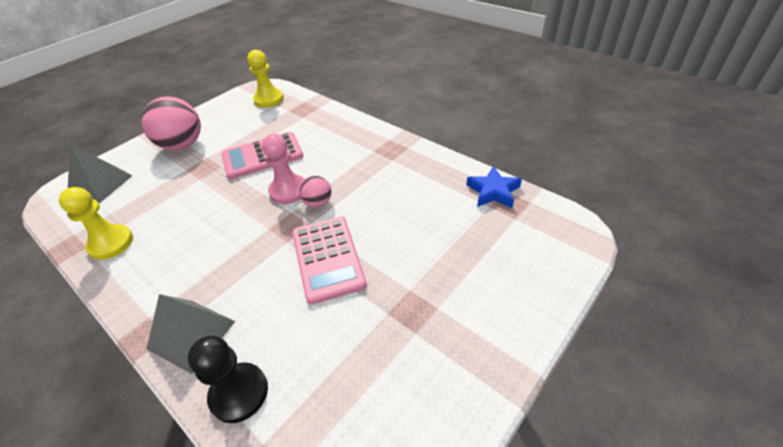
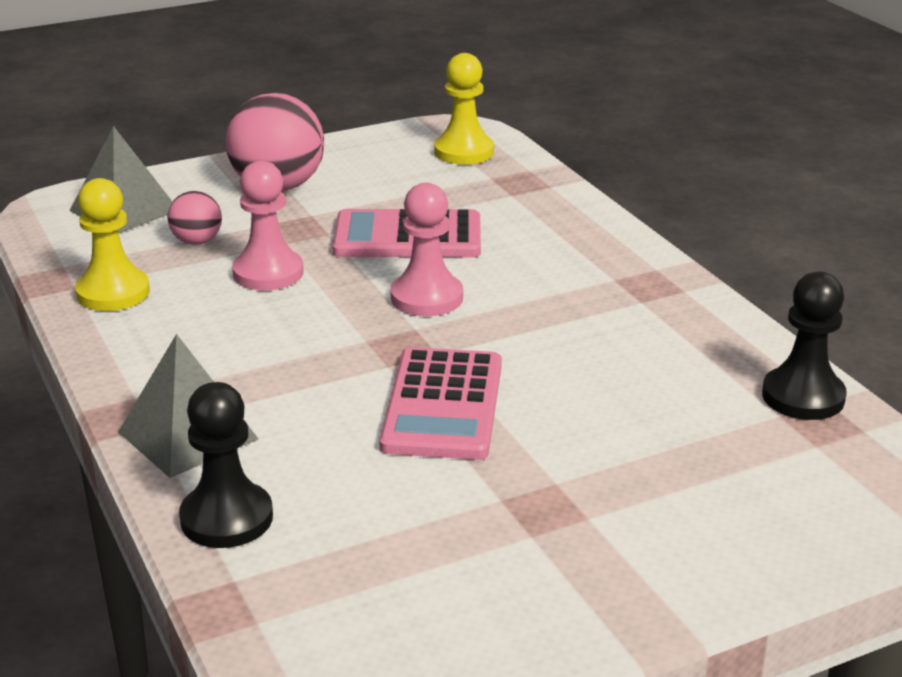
camera: 20 degrees right, 15 degrees down
(197, 201) = (268, 273): none -> pink pawn
(318, 203) = (468, 328): pink ball -> pink ball (197, 241)
(493, 191) = (803, 397): blue star -> black pawn

